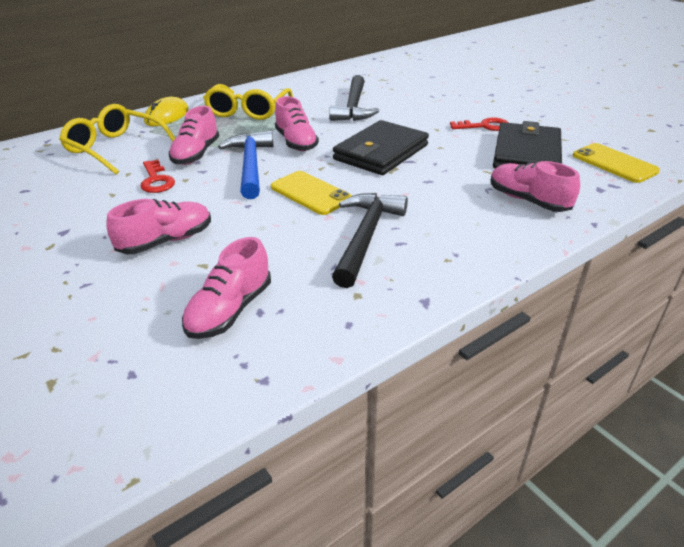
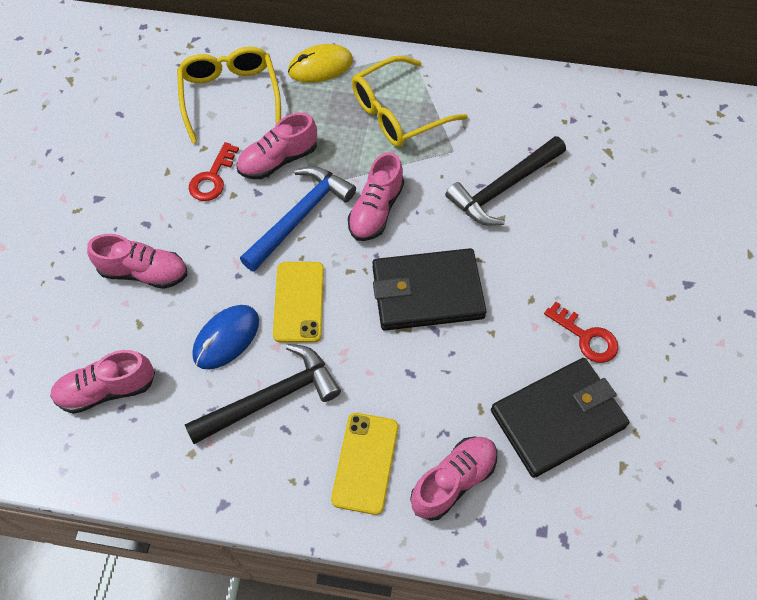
camera: 45 degrees right, 25 degrees up
(287, 232) = (226, 338): none -> blue mouse
(528, 200) = (453, 481): pink shoe -> pink shoe turned 45 degrees clockwise
(614, 163) = (620, 514): yellow phone -> yellow phone (365, 463)

